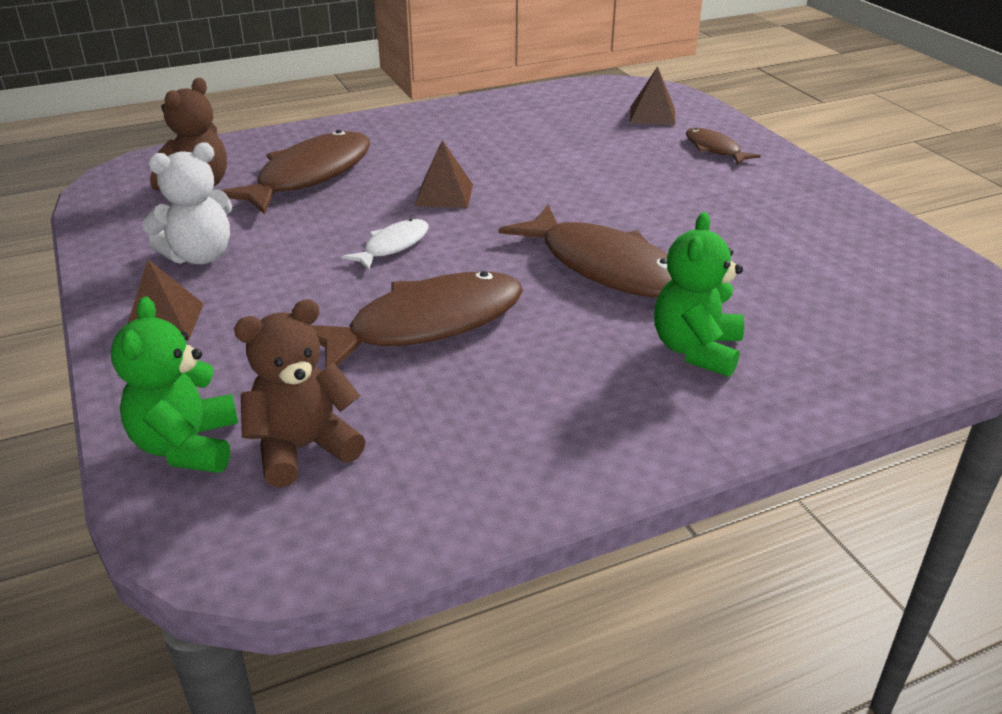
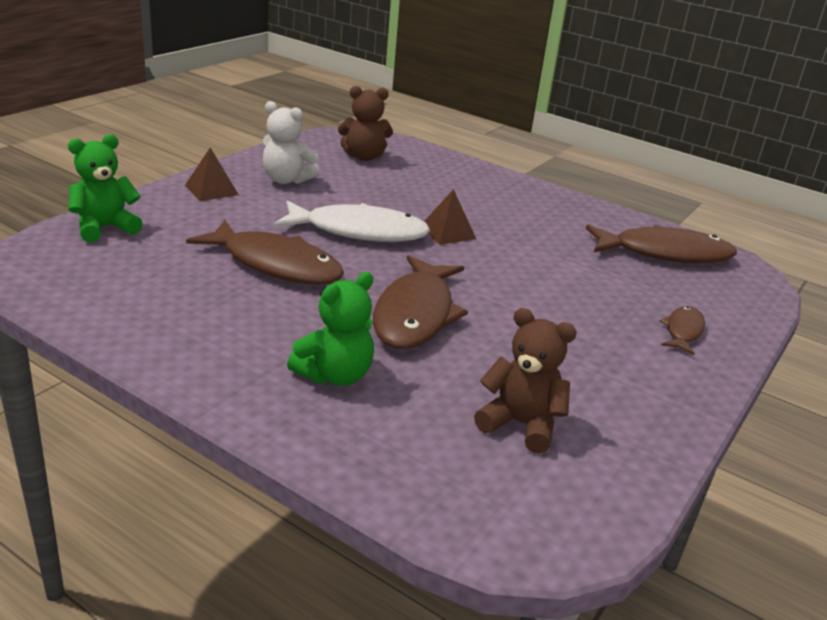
camera: 55 degrees right, 5 degrees down
(303, 448) = (122, 259): brown teddy bear -> brown teddy bear (521, 424)
(309, 176) = (416, 183): brown fish -> brown fish (665, 253)
(393, 246) = (359, 231): white fish -> white fish, size x1.98
(652, 115) = (704, 289): brown pyramid -> none
(696, 350) = (335, 375): green teddy bear -> green teddy bear turned 150 degrees clockwise

